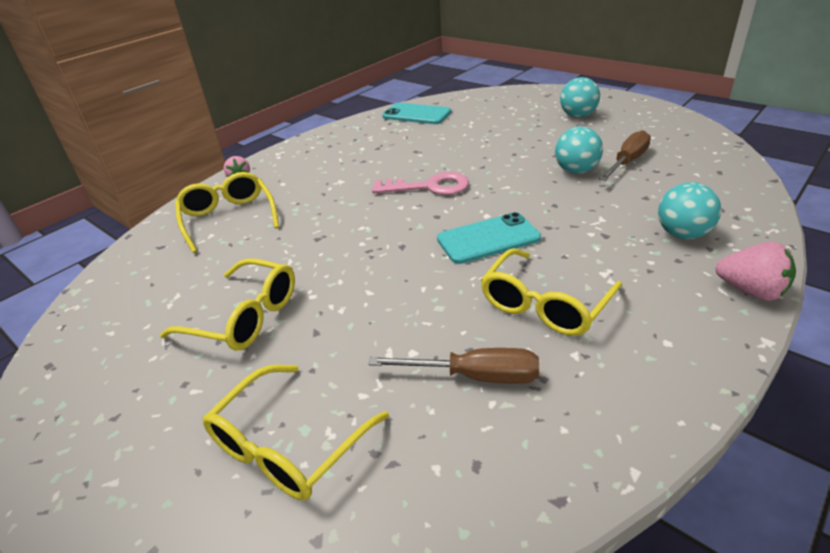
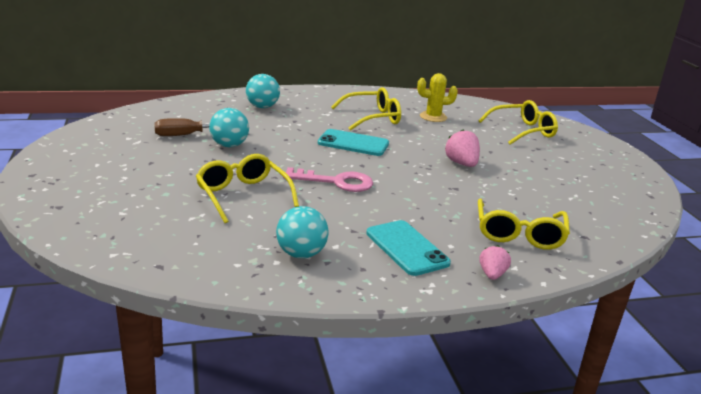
camera: 150 degrees left, 10 degrees down
(245, 317) = (527, 170): yellow glasses -> yellow glasses (243, 195)
(416, 114) = (214, 259): turquoise phone -> turquoise phone (406, 248)
(430, 187) = (336, 182): pink key -> pink key turned 150 degrees clockwise
(474, 376) = (433, 117): brown screwdriver -> yellow cactus
(577, 116) = (111, 173): turquoise ball -> turquoise ball (301, 254)
(751, 291) = (288, 91): pink strawberry -> pink strawberry (461, 164)

